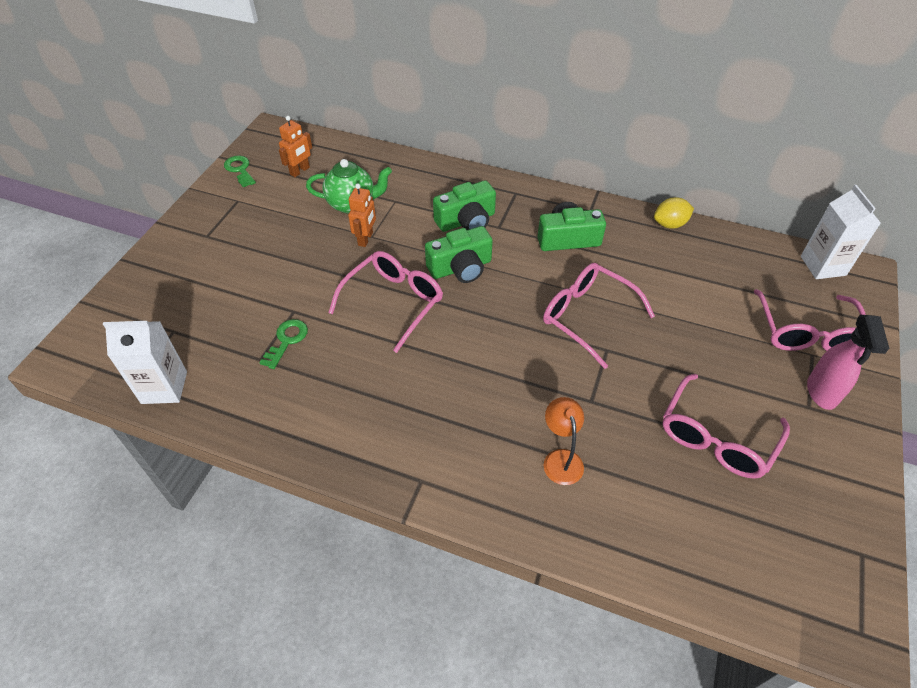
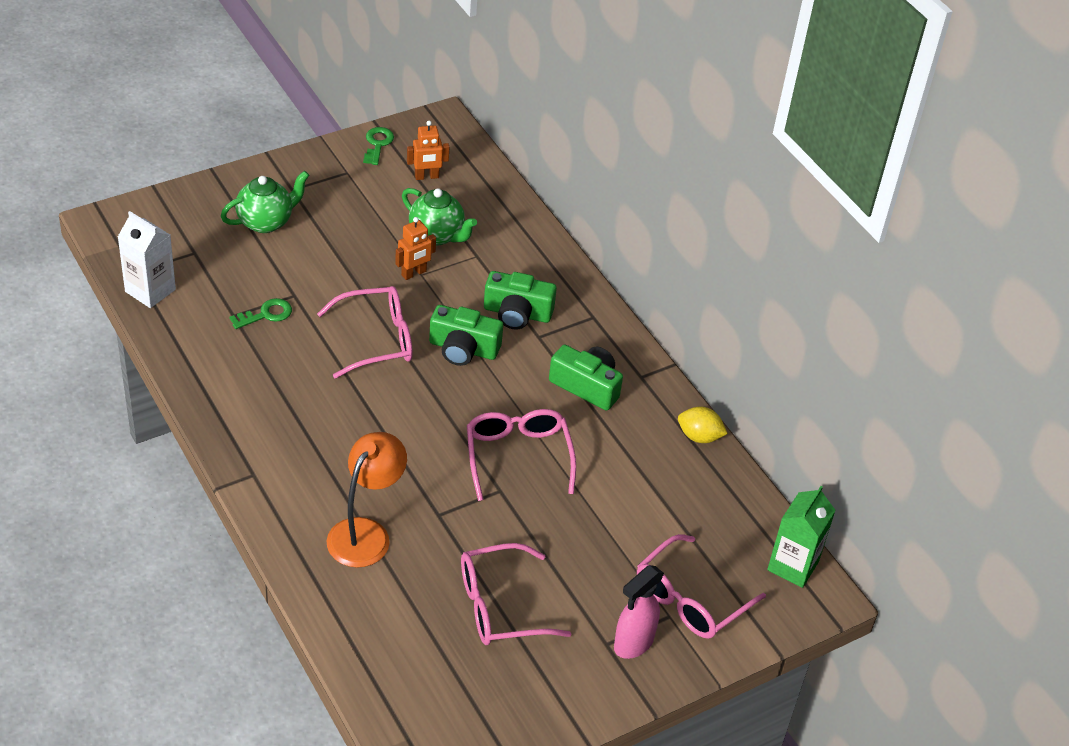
camera: 35 degrees right, 5 degrees down
(211, 271) = (266, 222): none -> green teapot
(561, 459) = (365, 533): orange lamp -> orange lamp, size x1.60
(823, 266) = (793, 566): white carton -> green carton

